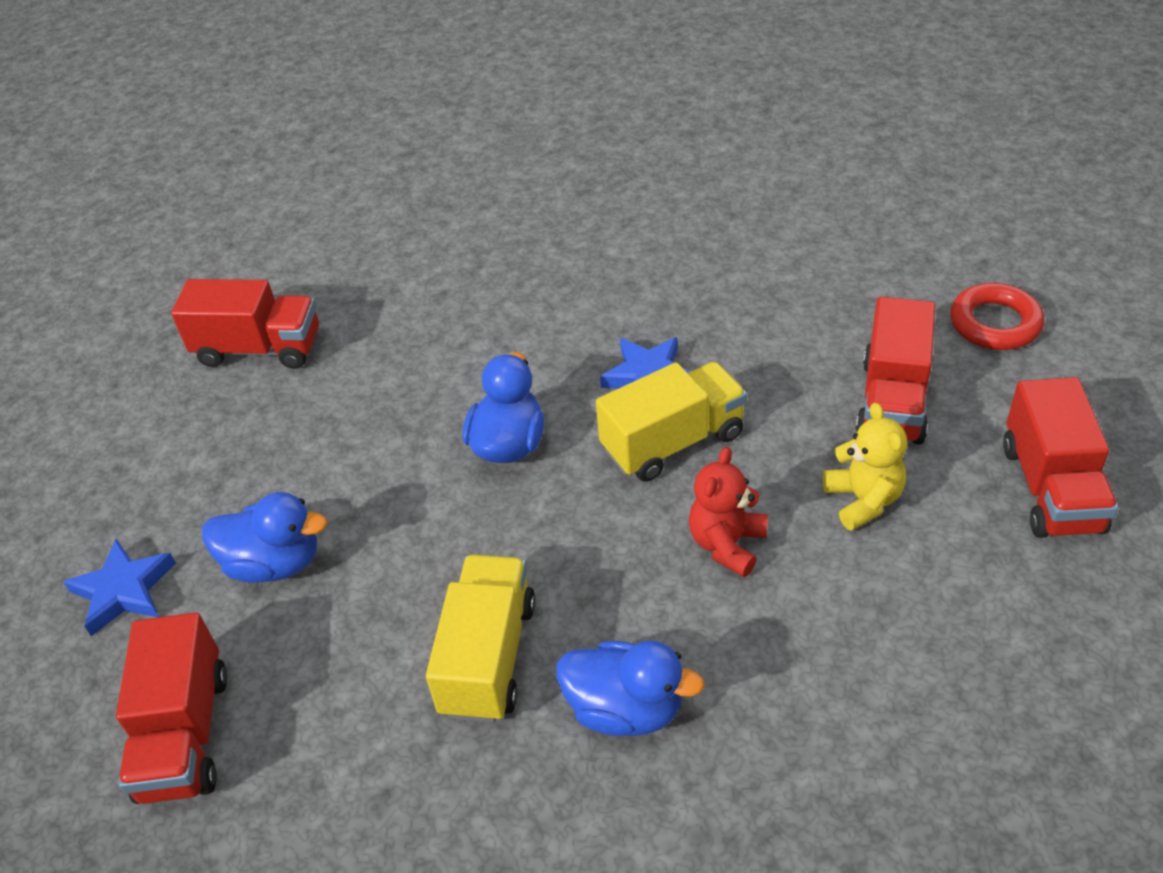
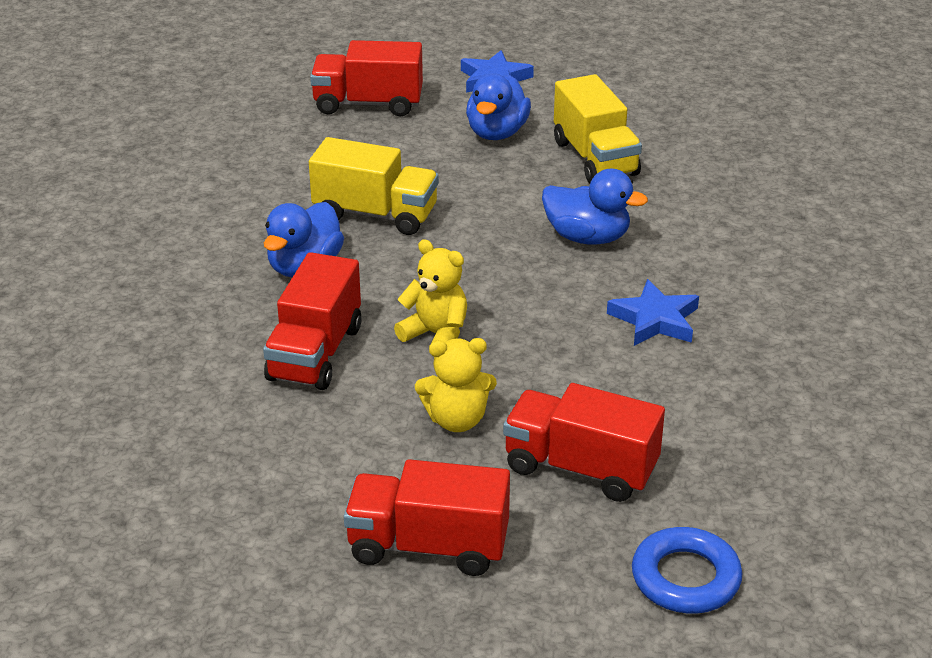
camera: 95 degrees right, 10 degrees down
(259, 349) = (737, 125): red truck -> red truck (315, 353)
(673, 442) = (564, 323): yellow truck -> yellow truck (595, 158)
(727, 544) = (436, 335): red teddy bear -> yellow teddy bear
(995, 323) = (685, 578): red ring -> blue ring

